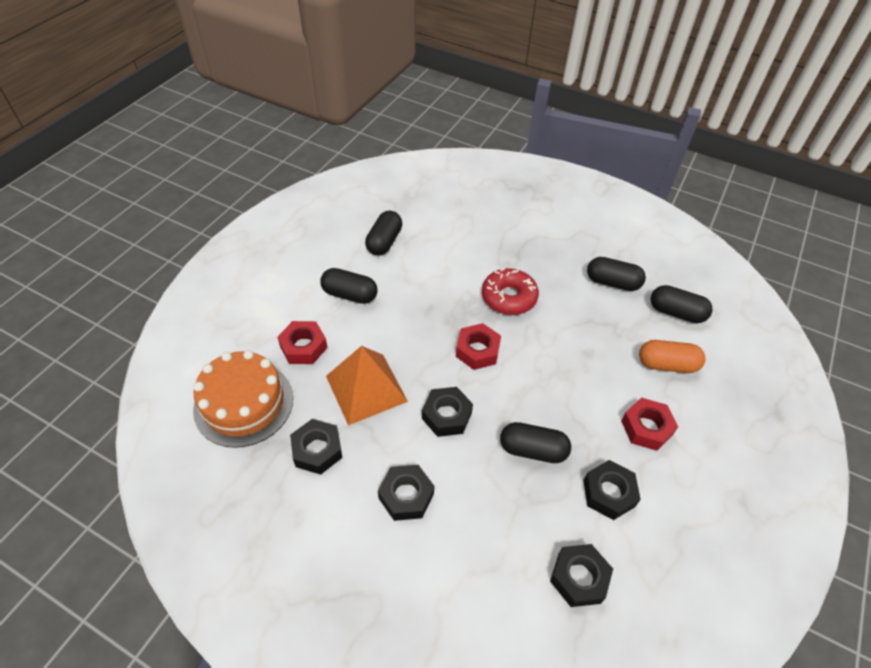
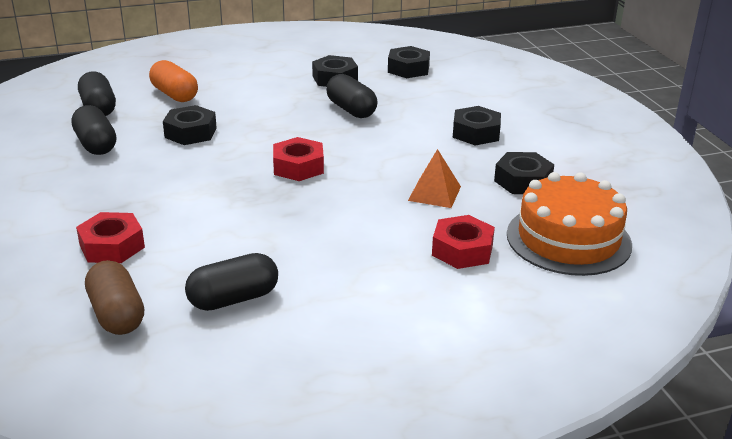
camera: 135 degrees left, 20 degrees down
(350, 294) = (354, 268): black capsule -> none
(366, 388) = (434, 193): orange pyramid -> orange pyramid, size x0.58
(420, 206) = (117, 314): none -> brown capsule
(446, 415) = (387, 149): black nut -> black nut (190, 132)
(509, 297) = (202, 182): red donut -> none
(646, 428) = (256, 84): red nut -> red nut (112, 246)

